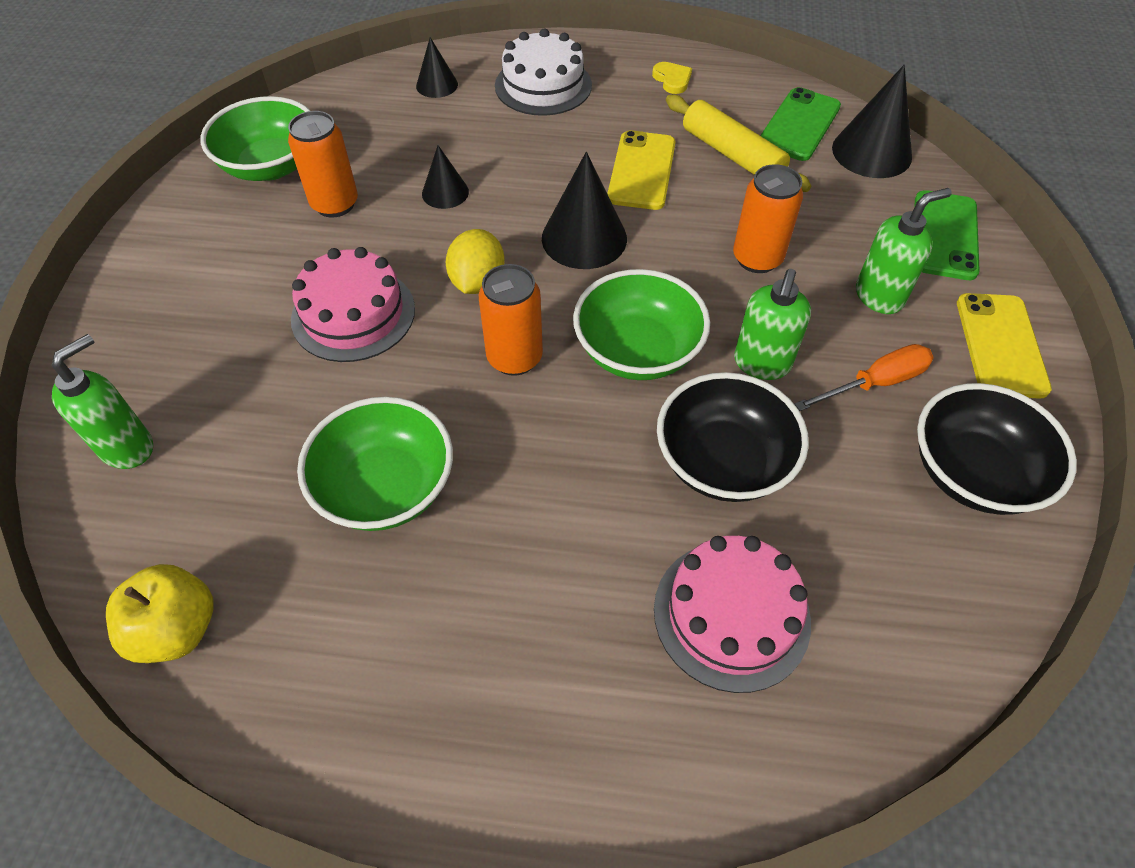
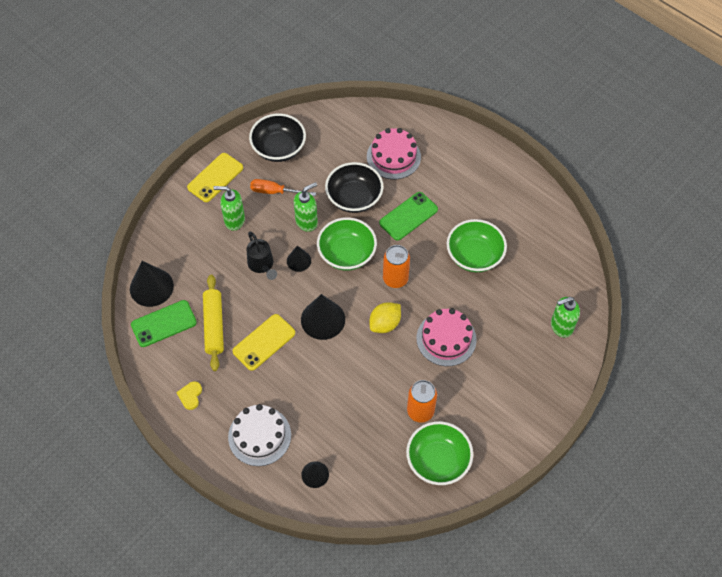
camera: 145 degrees left, 5 degrees up
(177, 629) = (564, 248): yellow apple -> none
(445, 192) = (364, 386): black cone -> black cone (299, 260)
(757, 258) = (262, 265): orange can -> black watering can
(944, 235) = (176, 229): green phone -> green phone (408, 216)

